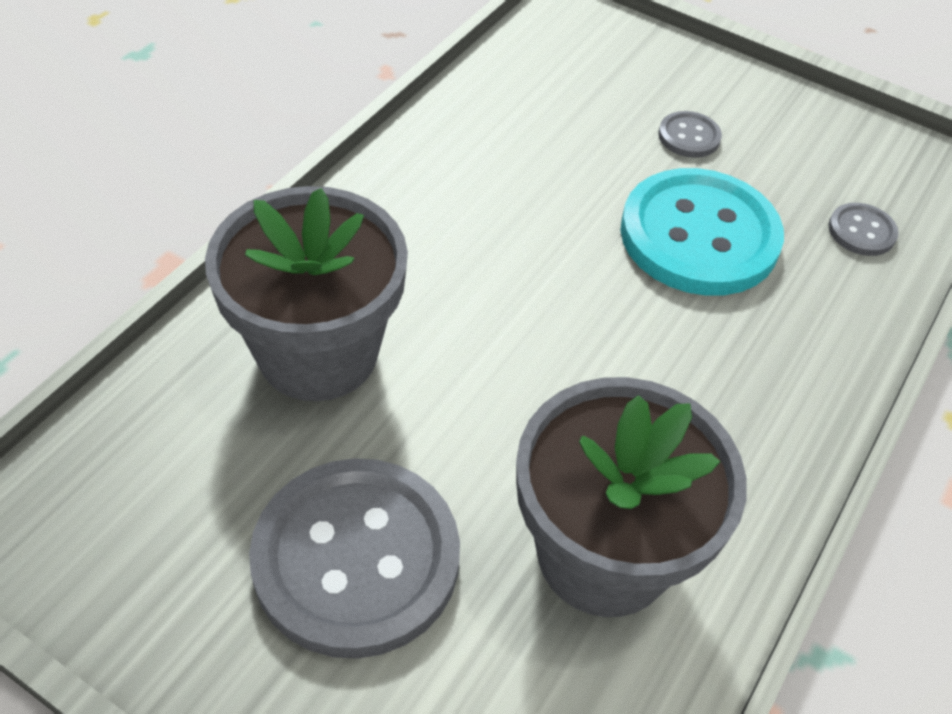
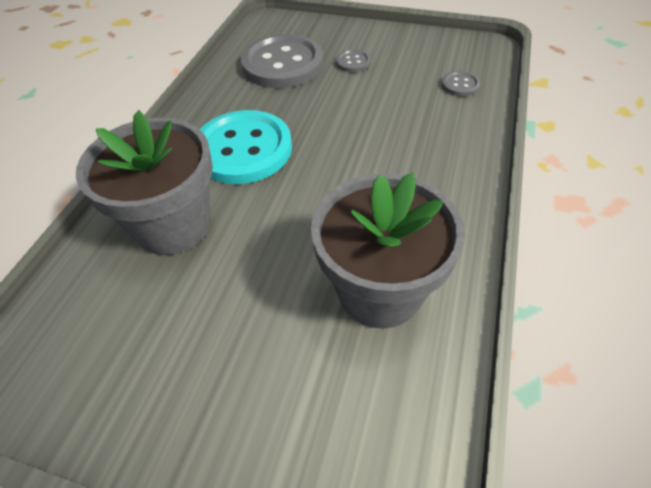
camera: 10 degrees left, 0 degrees up
(356, 559) = (229, 338): grey button -> grey button (282, 64)
(699, 236) = (375, 108): turquoise button -> turquoise button (243, 149)

